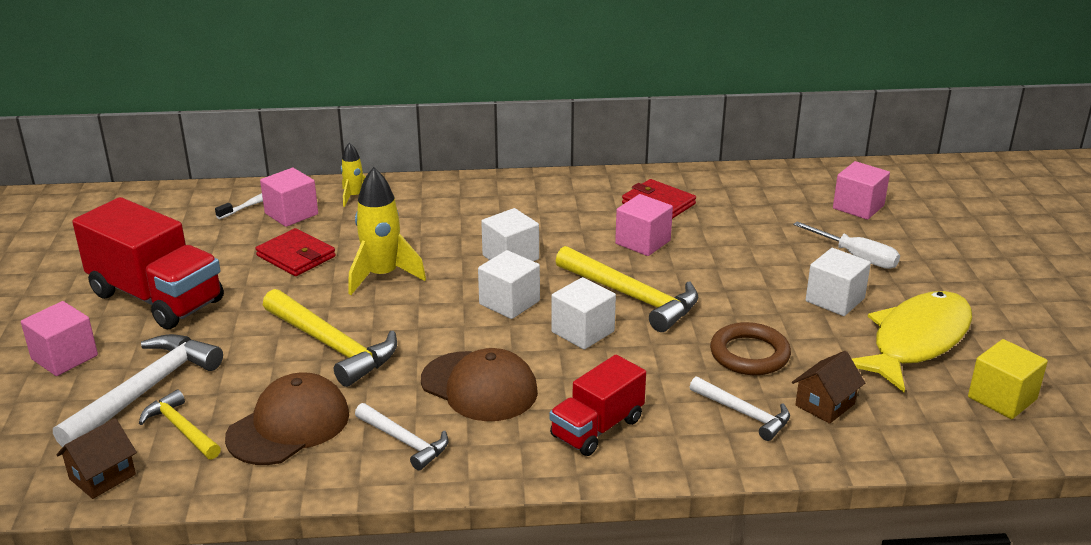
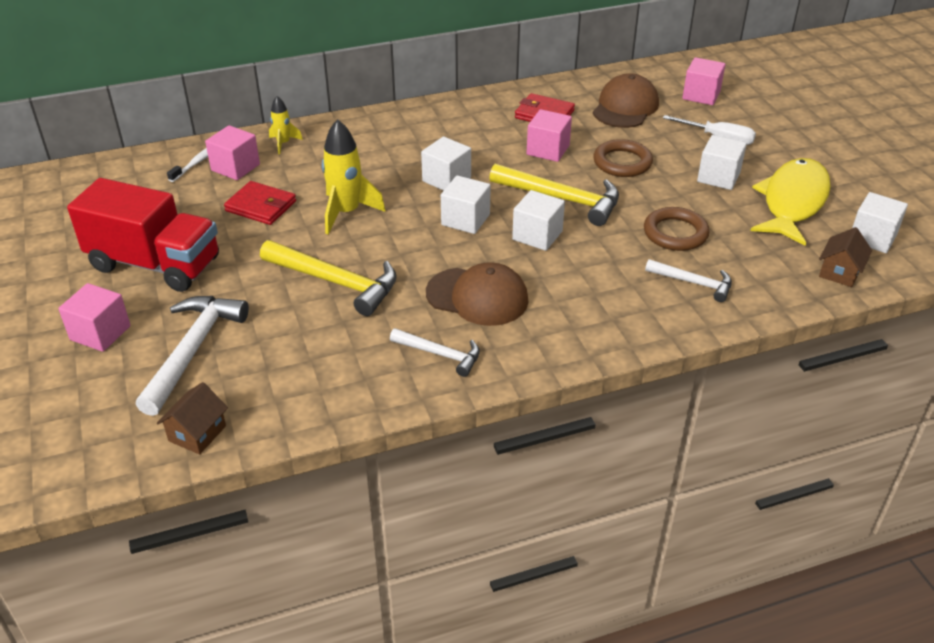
camera: 15 degrees left, 10 degrees up
(181, 429) = (244, 378): yellow hammer -> none
(289, 425) = (336, 358): brown cap -> brown cap (625, 107)
(597, 428) = (588, 315): red truck -> none
(724, 267) = (622, 162): none -> brown ring
(825, 405) = (749, 265): brown house -> brown house (840, 272)
(1002, 398) = (872, 238): yellow cube -> white cube

